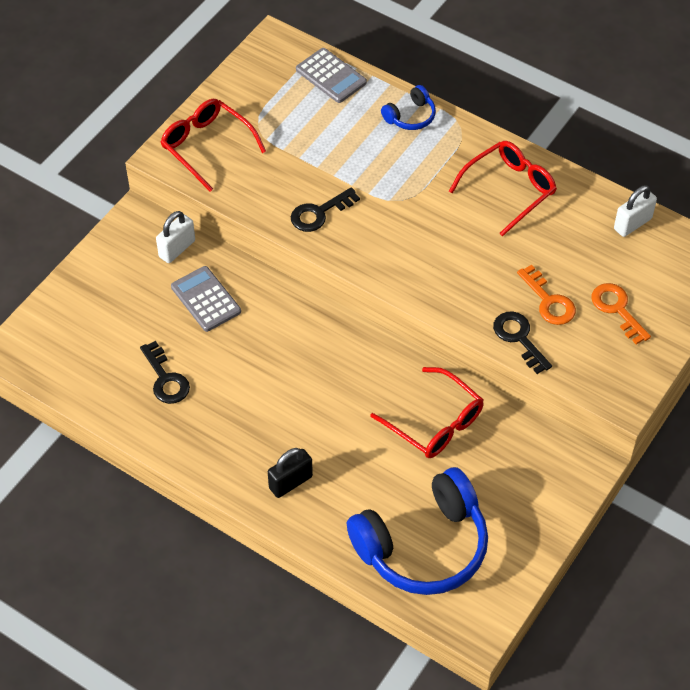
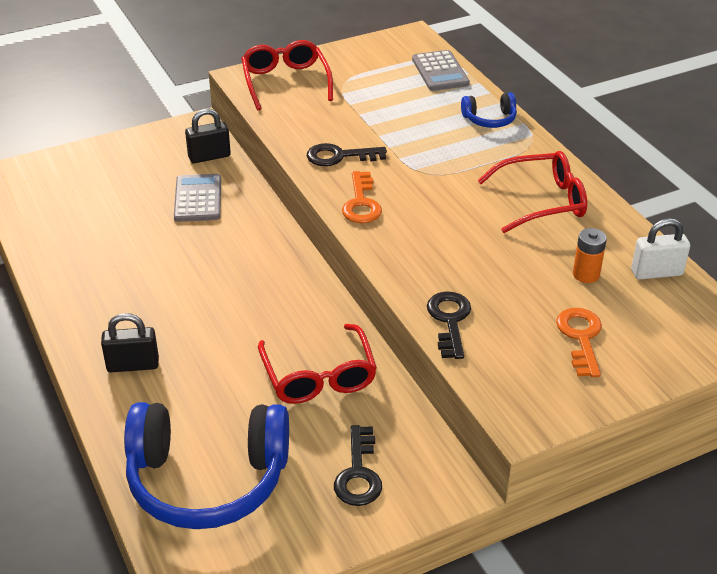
camera: 30 degrees right, 15 degrees down
(165, 378) = (106, 240): black key -> black key (358, 473)
(177, 249) = (209, 157): white padlock -> black padlock
(548, 301) = (509, 302): orange key -> orange key (361, 203)
(585, 249) = (586, 274): none -> orange battery

